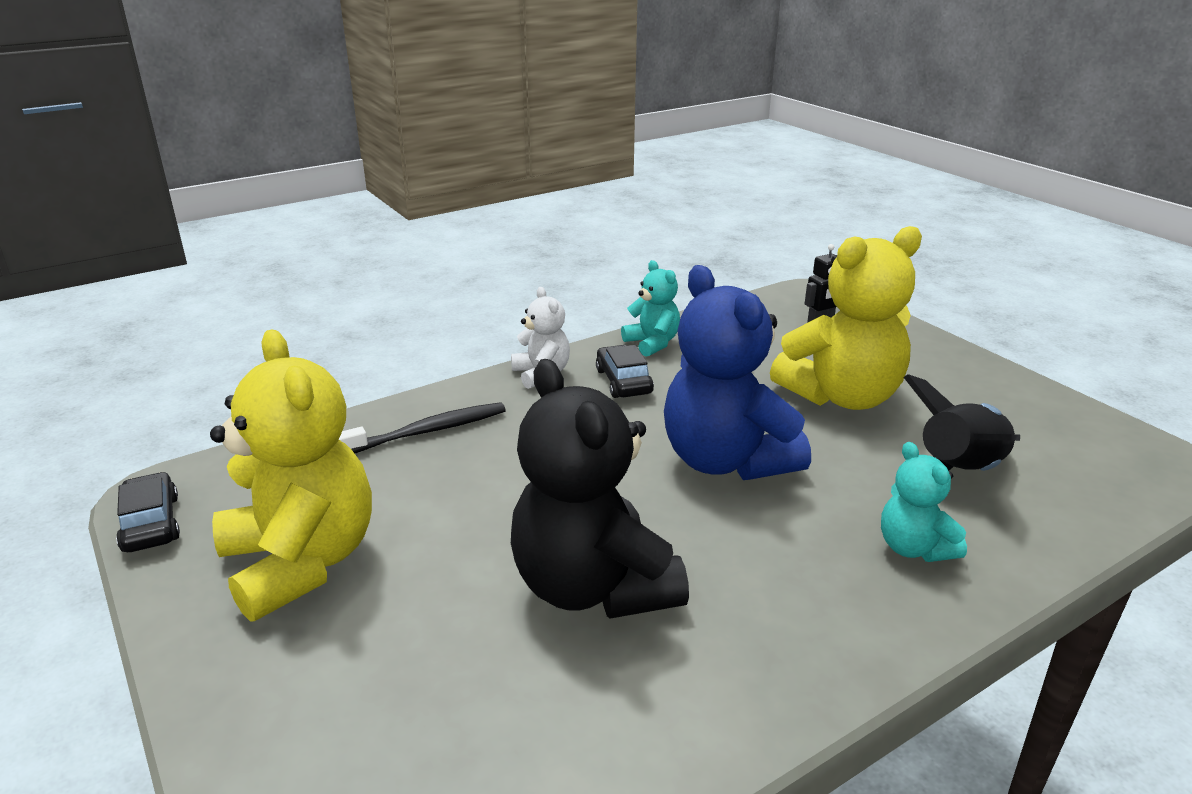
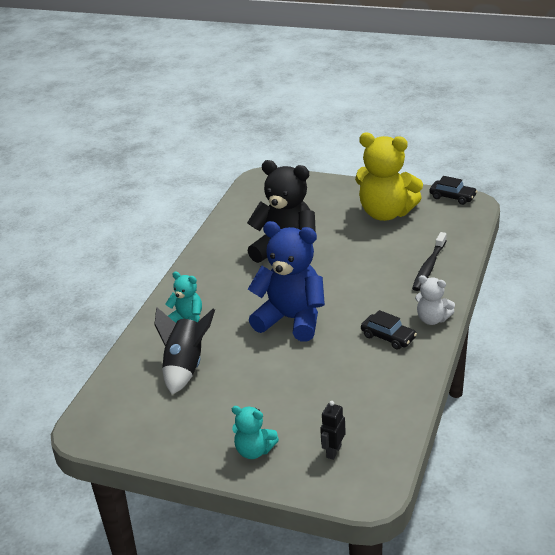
camera: 145 degrees right, 5 degrees up
(652, 343) = (410, 372): turquoise teddy bear -> turquoise teddy bear (254, 450)
(842, 396) = (271, 388): yellow teddy bear -> none

